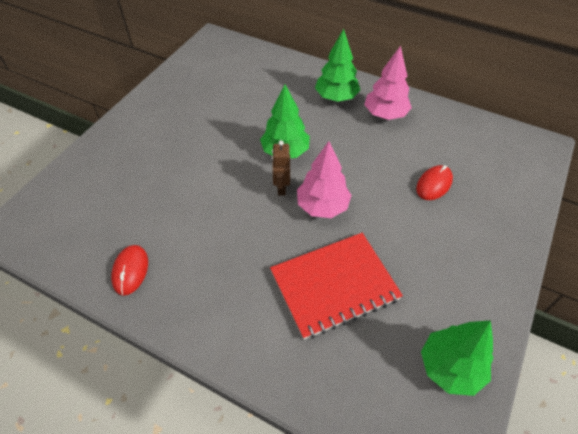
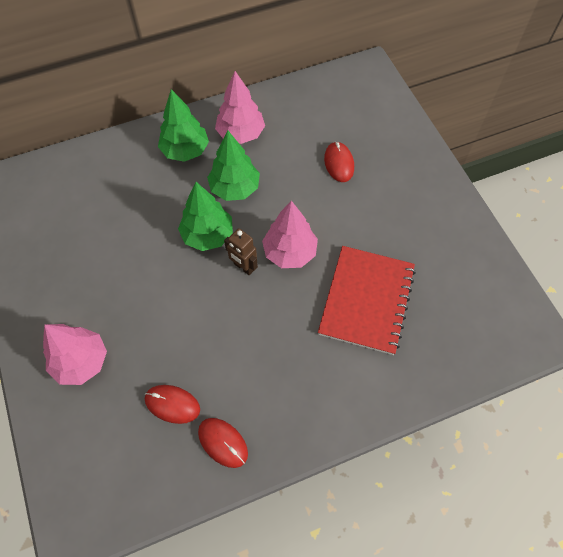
camera: 50 degrees left, 10 degrees up
(130, 154) = (81, 362): none -> pink tree
(137, 221) = (172, 404): none -> red mouse
(450, 367) = (482, 281): green tree -> green tree (234, 188)

